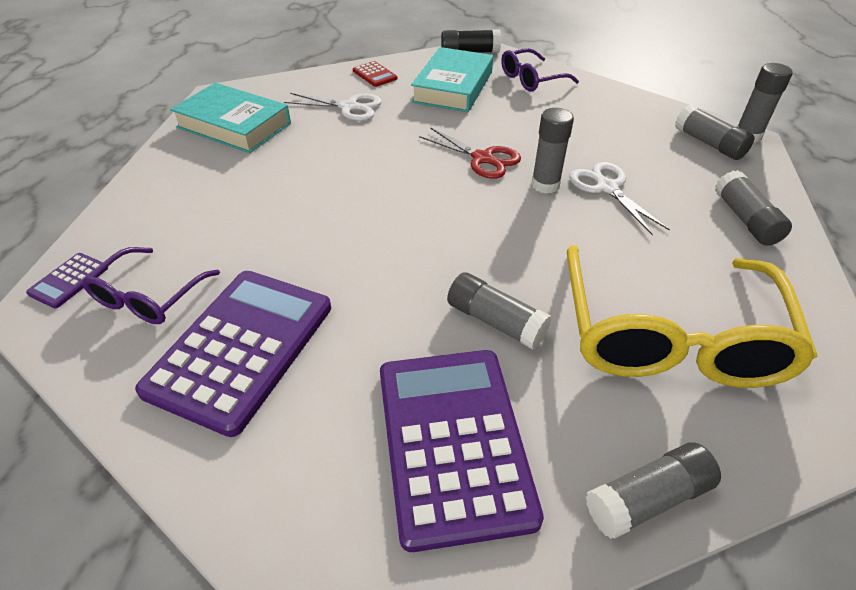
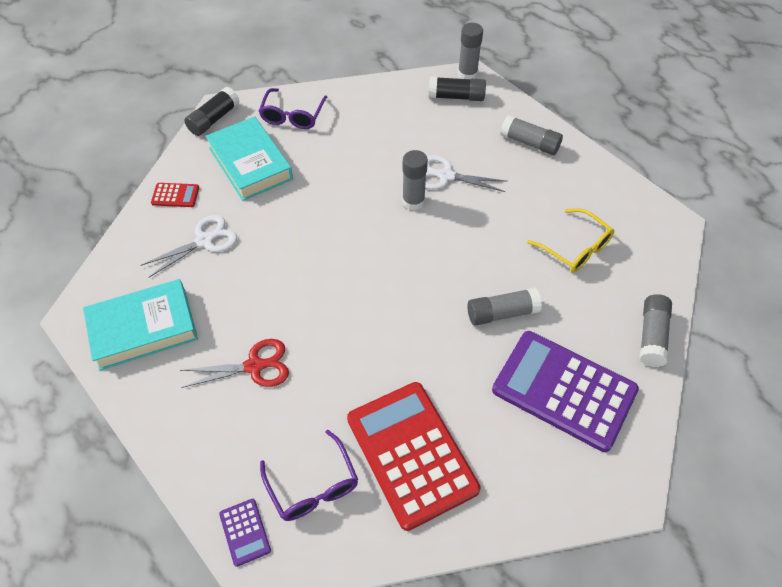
camera: 50 degrees left, 10 degrees up
(241, 347) = (411, 454): purple calculator -> red calculator
(482, 158) = (354, 211): red scissors -> red scissors (254, 366)
(669, 335) = (575, 248): yellow glasses -> yellow glasses, size x0.51
(709, 144) = (456, 97): grey glue stick -> black glue stick

